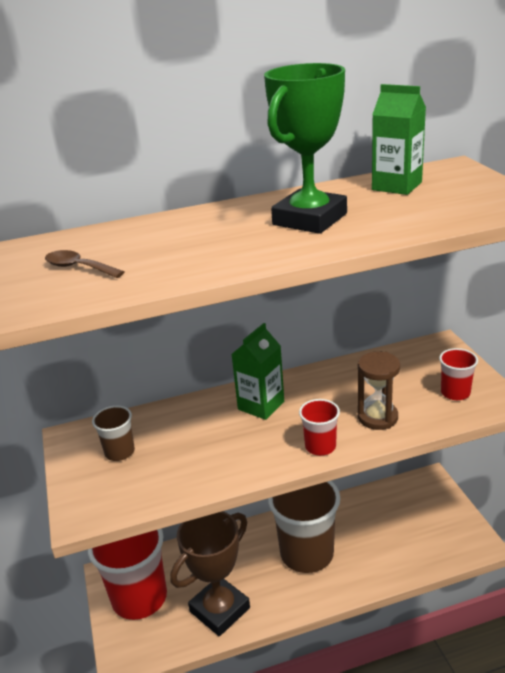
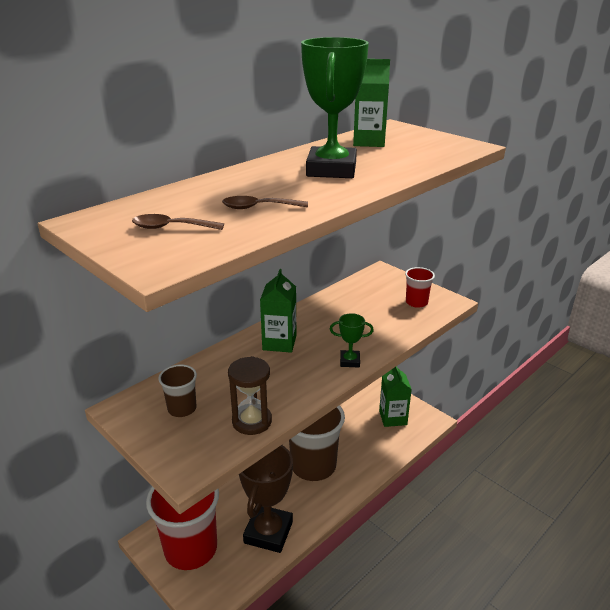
camera: 30 degrees left, 0 degrees up
(181, 257) = (258, 207): none -> brown spoon
(320, 446) = (350, 361): red cup -> green trophy
(377, 417) = (376, 331): brown hourglass -> brown hourglass (252, 421)
(431, 527) = (393, 418): none -> green carton

